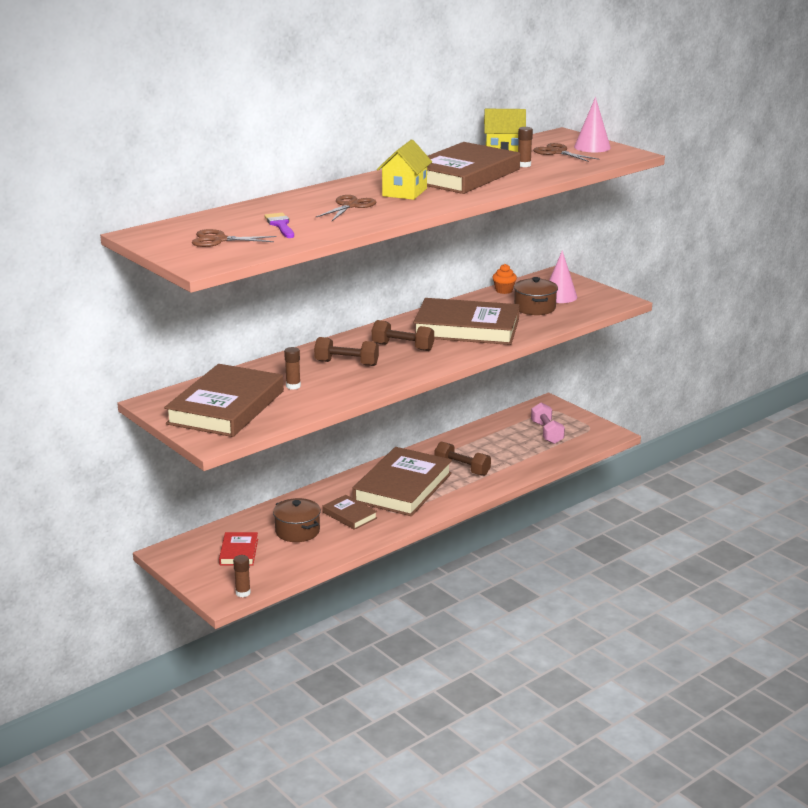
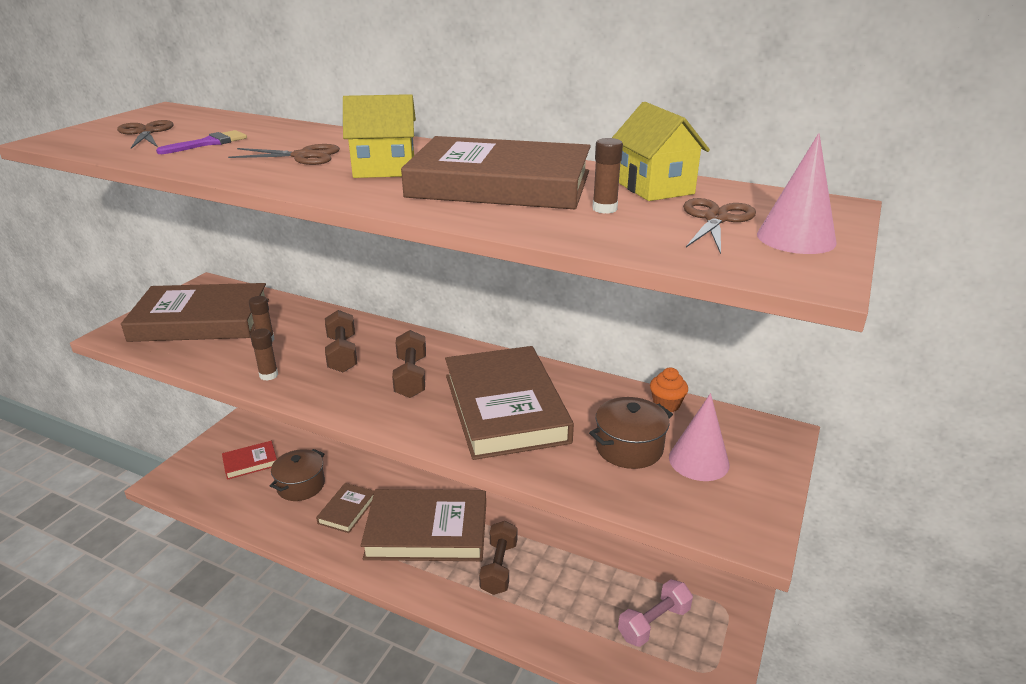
camera: 65 degrees right, 5 degrees up
(243, 593) = (174, 491): brown glue stick -> brown glue stick (268, 375)

